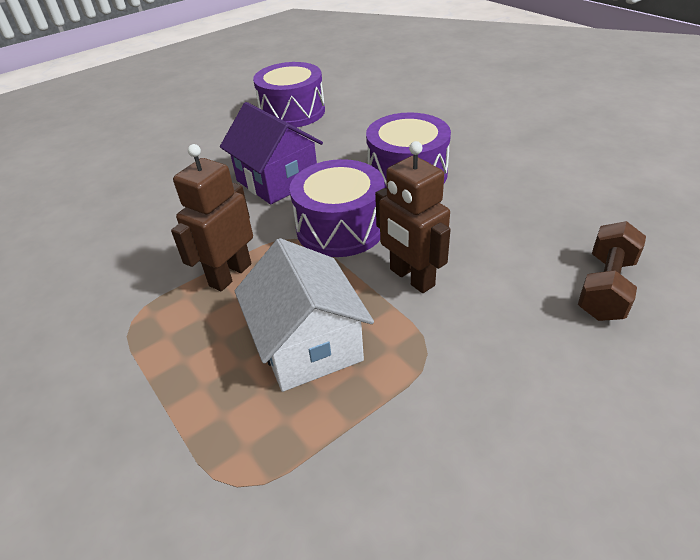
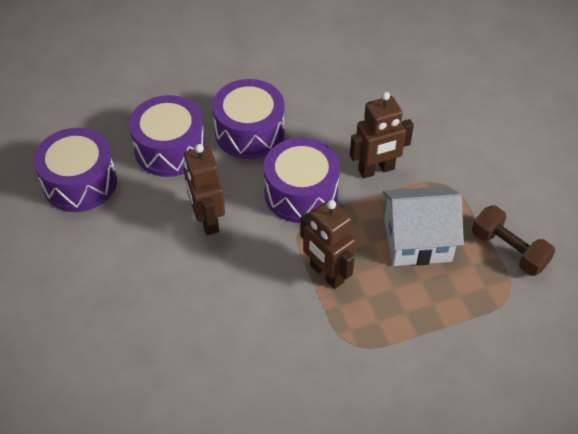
camera: 75 degrees left, 10 degrees up
(277, 180) = (207, 220): purple house -> brown robot
(355, 139) = (170, 149): none -> purple drum
(606, 287) = (423, 85): brown dumbbell -> brown dumbbell (509, 250)

